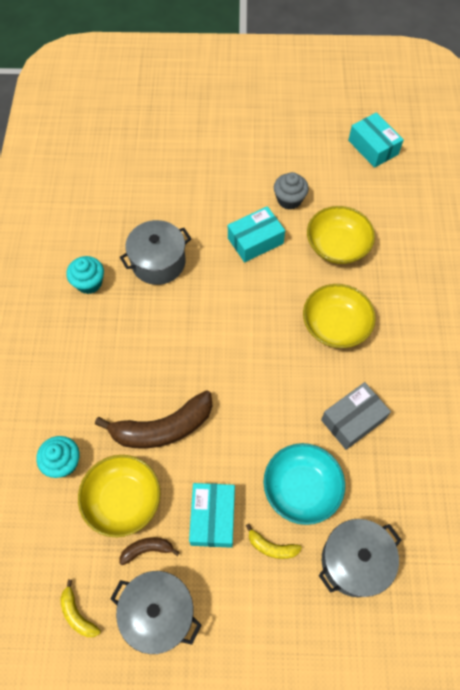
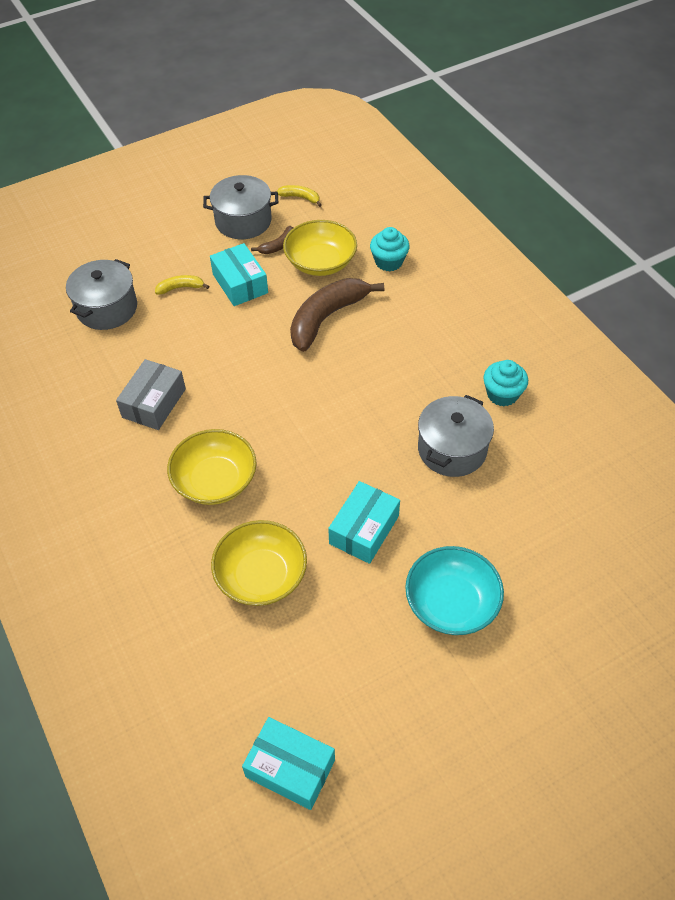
camera: 150 degrees right, 10 degrees down
(289, 200) = (359, 608): grey cupcake -> none
(301, 488) = (176, 333): turquoise bowl -> turquoise bowl (451, 603)

